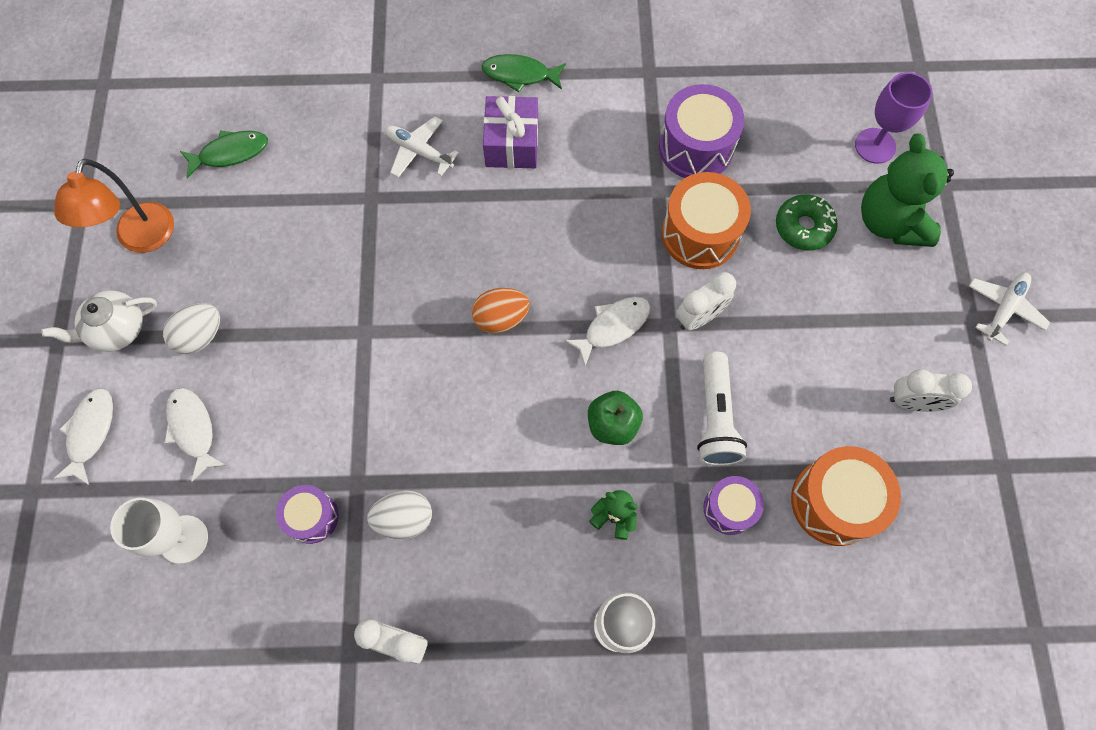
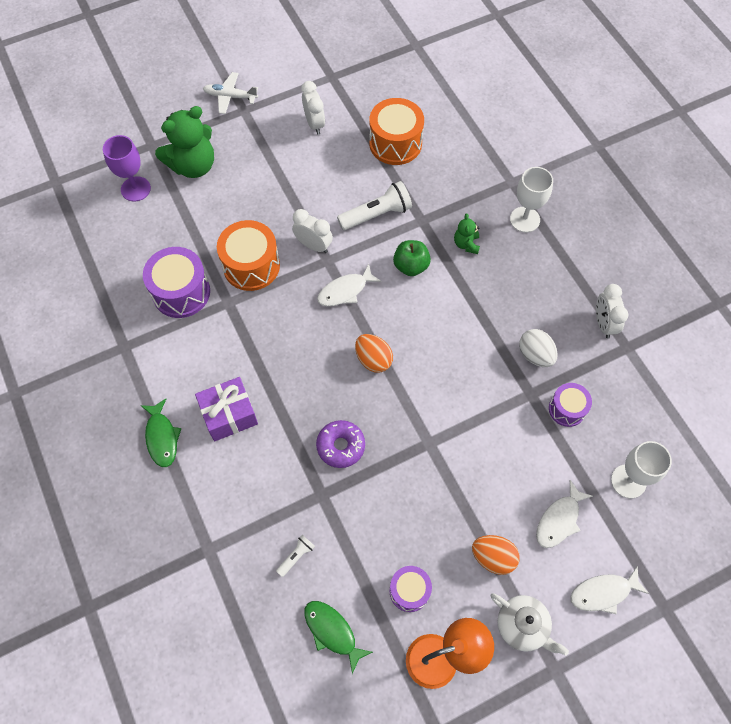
camera: 115 degrees left, 5 degrees down
(200, 336) = (493, 557): white egg -> orange egg
(322, 150) = (296, 556): none -> white flashlight
(413, 238) = (341, 446): none -> purple donut
(419, 151) = (265, 479): white plane -> none
(613, 327) = (345, 291): white fish -> white fish turned 60 degrees counterclockwise
(729, 508) = (428, 190): purple drum -> purple drum (409, 591)
(803, 227) = (219, 210): green donut -> none

